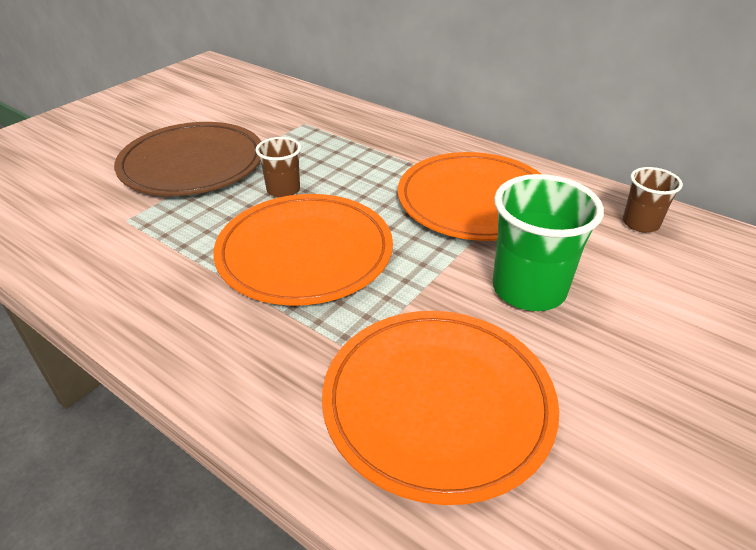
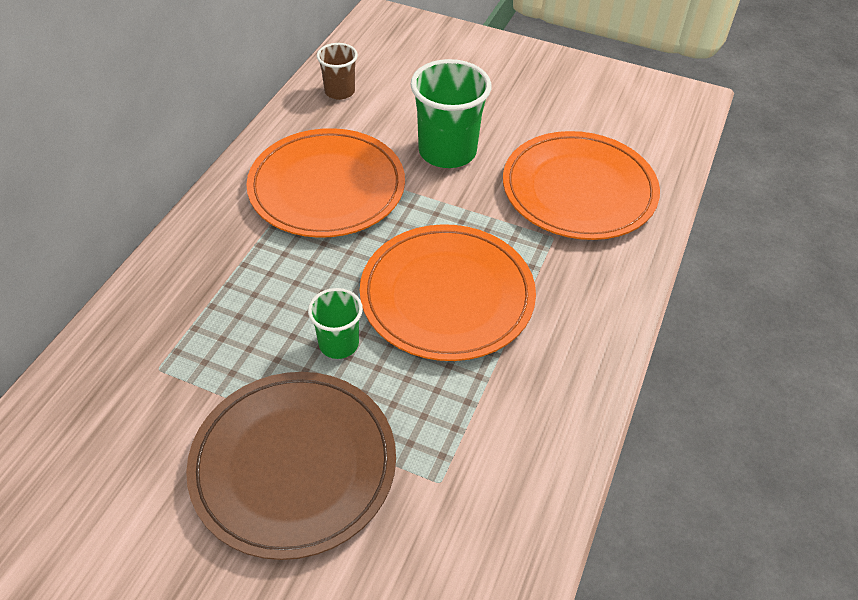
camera: 105 degrees left, 10 degrees up
(283, 190) = (339, 344): brown cup -> green cup

